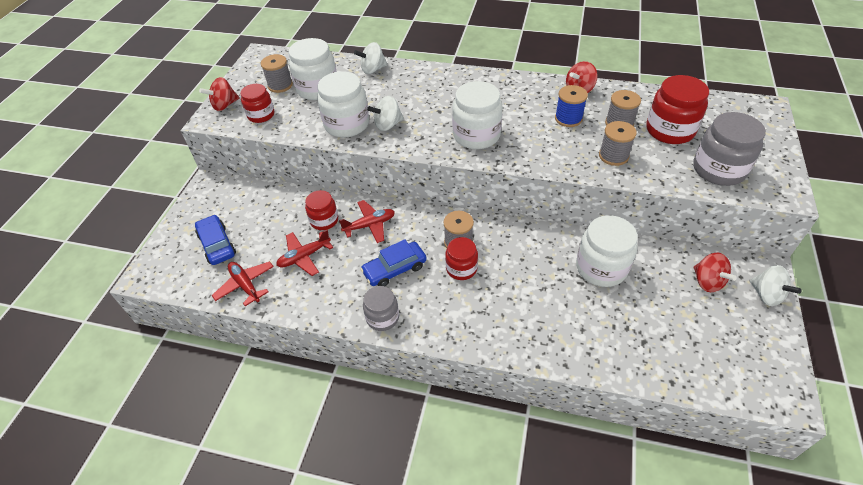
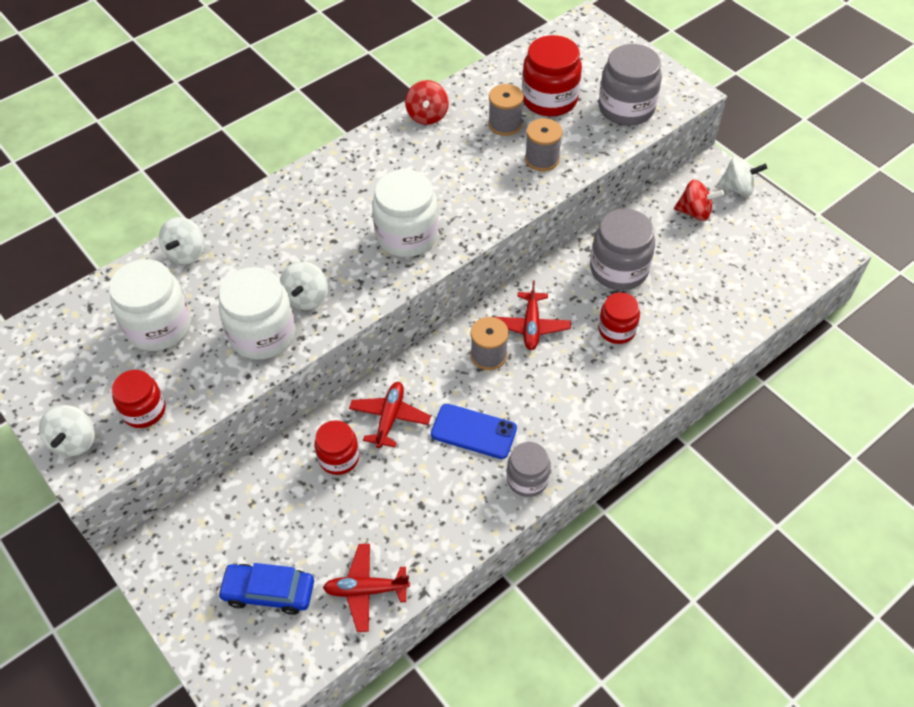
camera: 55 degrees left, 5 degrees up
(224, 105) = (74, 441): red spinning top -> white spinning top
(280, 85) = (104, 360): grey spool -> none
(304, 257) = (377, 507): red plane -> red plane (531, 326)
(394, 269) = (473, 431): blue car -> blue phone
(461, 268) = (524, 374): red jar -> red jar (616, 330)
(568, 118) = (459, 152): blue spool -> none
(601, 268) = (618, 269): white jar -> grey jar

